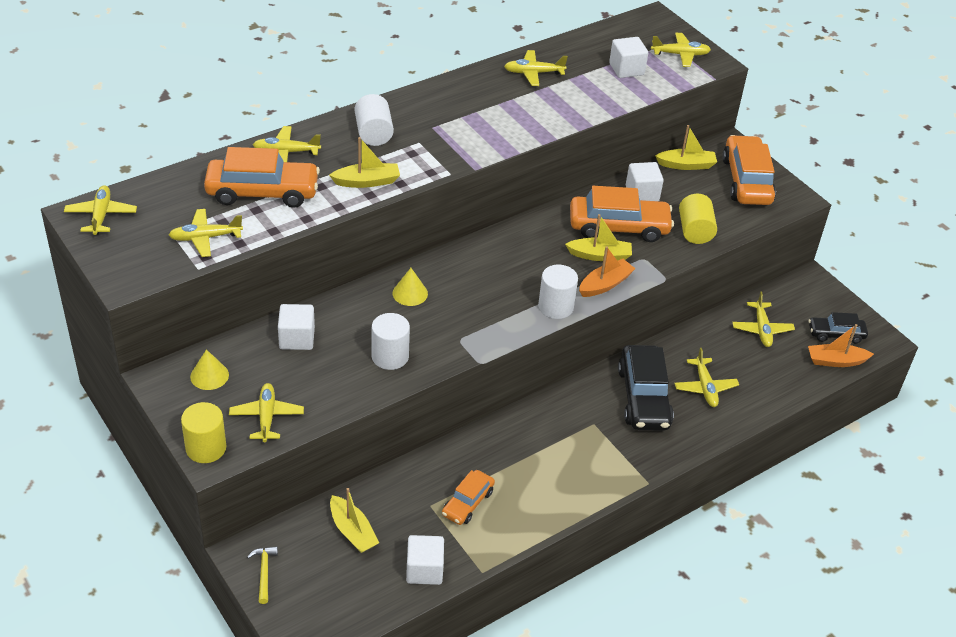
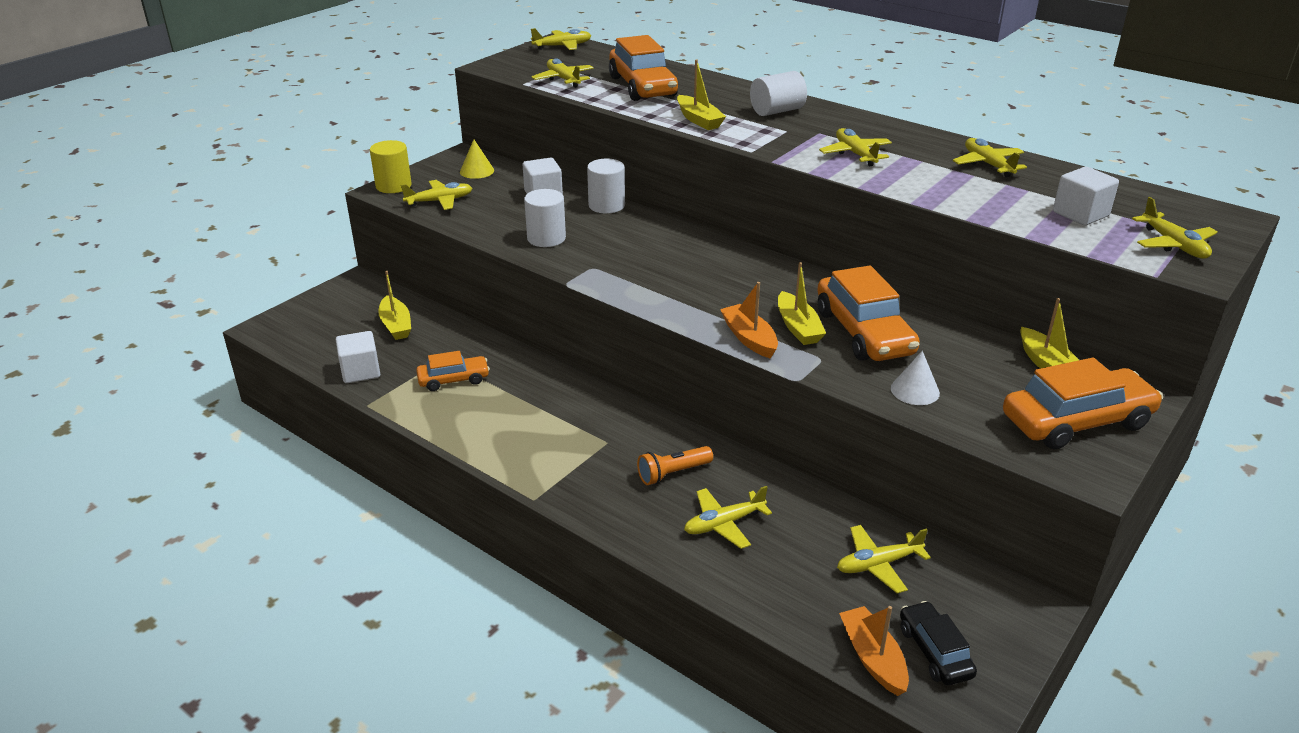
camera: 75 degrees right, 10 degrees down
(264, 572) = (338, 294): yellow hammer -> none
(286, 152) = (708, 85): yellow plane -> yellow plane (855, 154)
(352, 531) = (396, 325): yellow boat -> yellow boat turned 60 degrees counterclockwise
(410, 293) = (642, 232): yellow cone -> none
(467, 503) = (453, 380): orange car -> orange car turned 150 degrees clockwise
(555, 307) = (684, 313): white cylinder -> white cylinder (606, 205)
(605, 284) = (749, 338): orange boat -> orange boat turned 150 degrees counterclockwise
(642, 193) = (947, 340): white cube -> none
(643, 397) = (672, 473): black car -> orange flashlight
(695, 231) = (915, 390): yellow cylinder -> white cone

